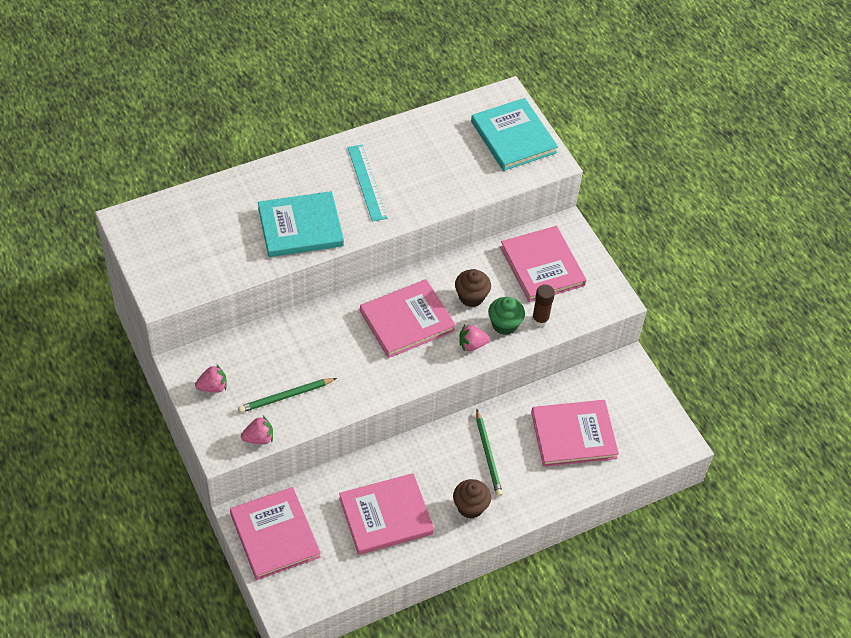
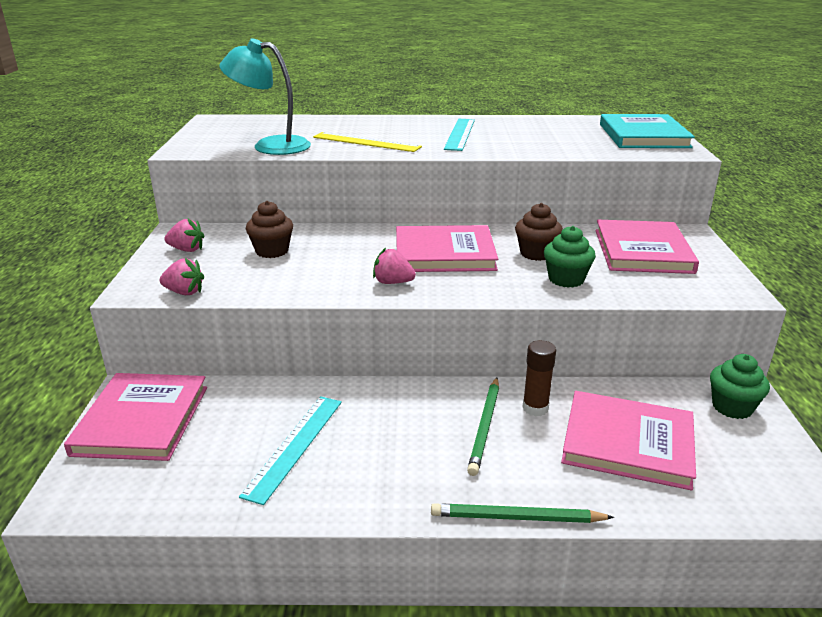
camera: 30 degrees right, 25 degrees down
(227, 262) = (270, 146): none -> turquoise lamp
(286, 396) = (252, 272): green pencil -> green pencil (517, 518)
(300, 227) = (366, 142): turquoise book -> yellow ruler
(386, 516) = (295, 446): pink book -> turquoise ruler
(470, 507) = (420, 474): brown cupcake -> brown cupcake (272, 251)
(472, 344) = (511, 284): pink strawberry -> pink strawberry (392, 282)
(540, 319) = (618, 285): brown glue stick -> brown glue stick (535, 408)
(624, 379) = (732, 407): none -> green cupcake

